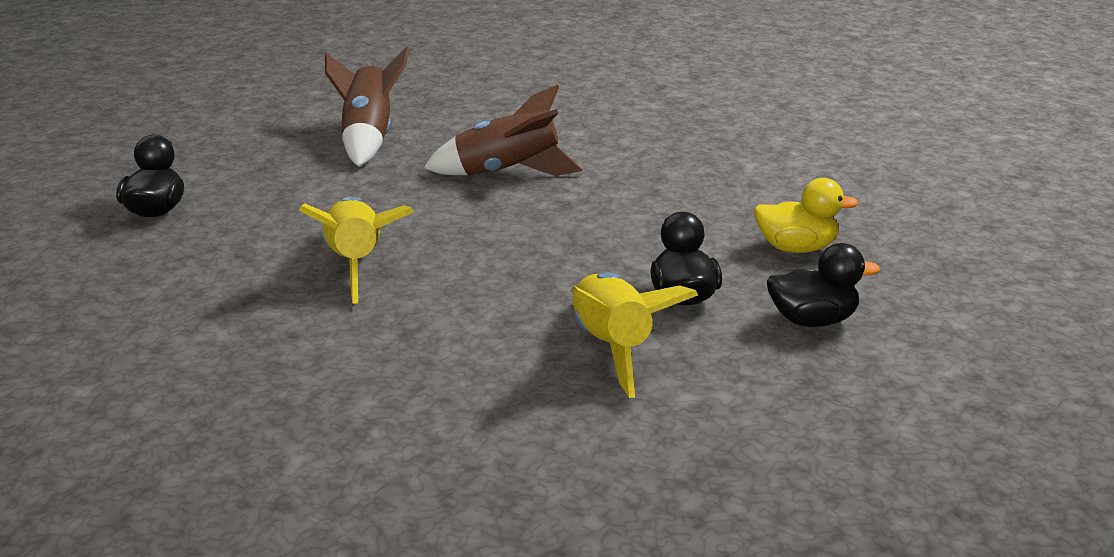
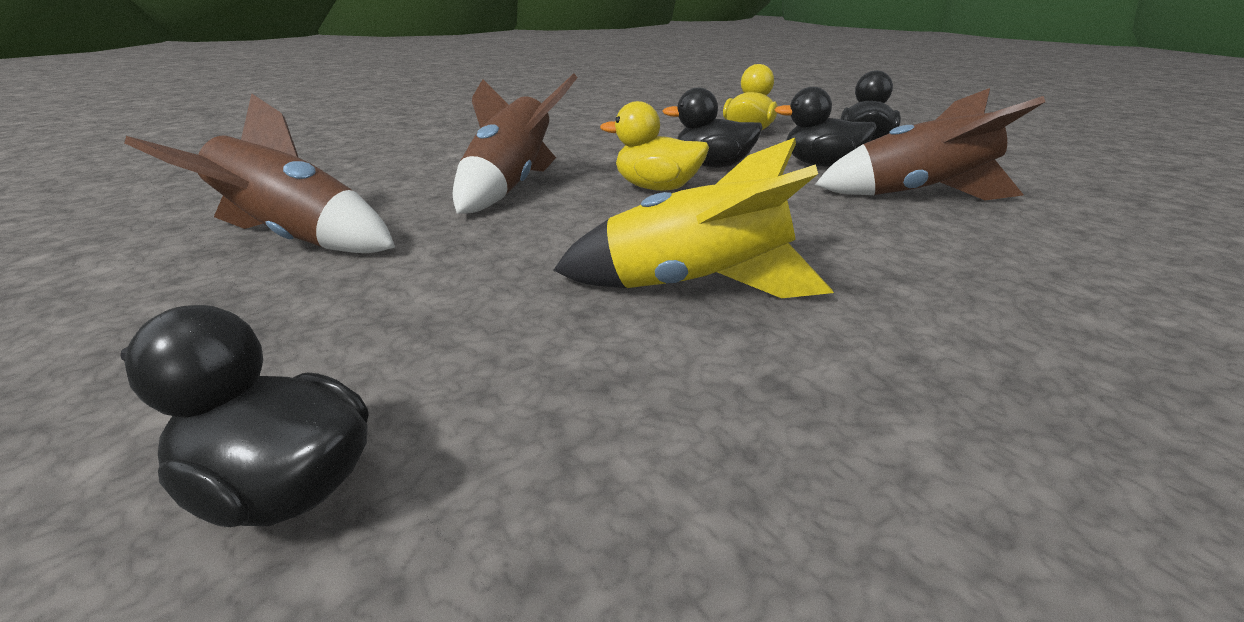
camera: 70 degrees left, 0 degrees up
(544, 227) = (657, 188): none -> yellow duck
(612, 348) = (919, 195): yellow rocket -> brown rocket
(632, 243) = (713, 166): none -> black duck

